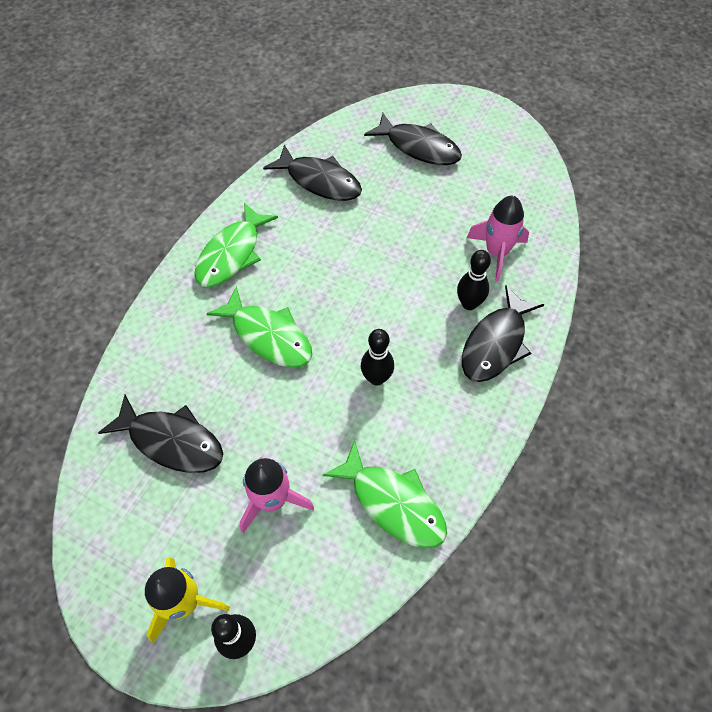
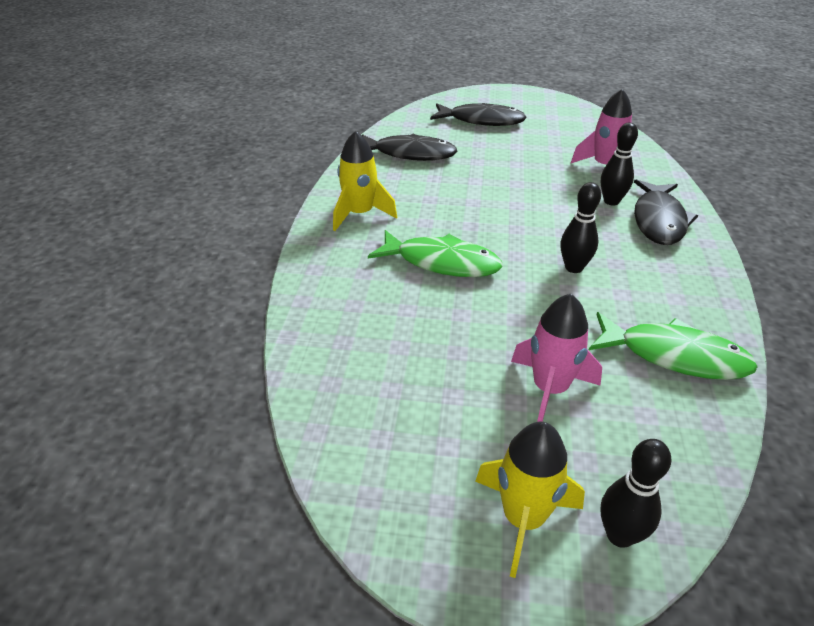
camera: 20 degrees left, 20 degrees down
(171, 441) = (397, 370): black fish -> none
(232, 254) = (360, 214): green fish -> yellow rocket

